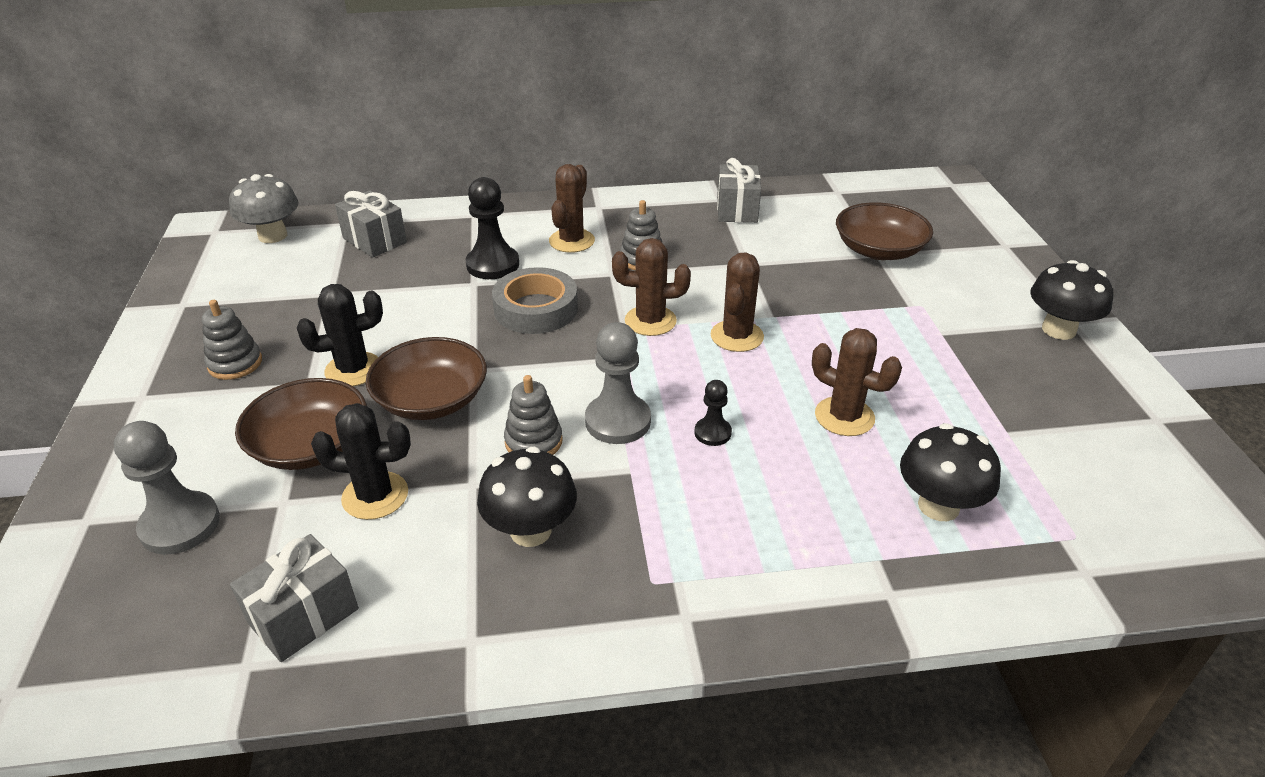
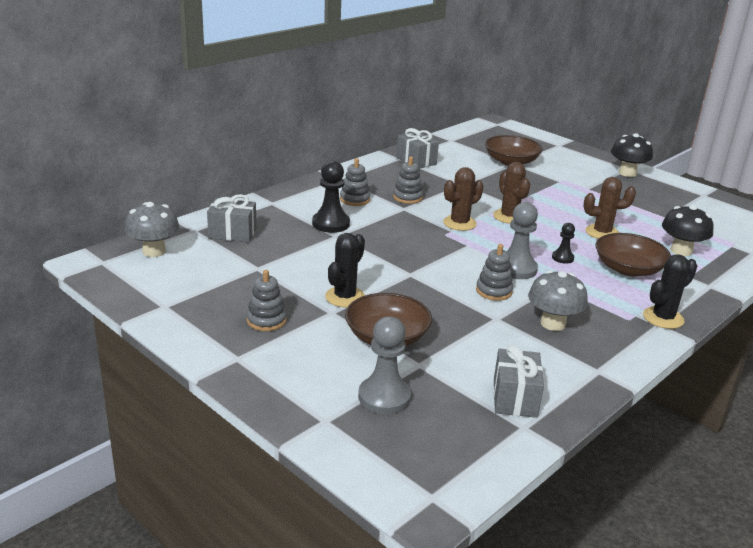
camera: 40 degrees left, 10 degrees down
(375, 496) = (460, 342): black cactus -> black cactus (663, 318)
(431, 399) = (413, 294): brown bowl -> brown bowl (628, 269)
(530, 530) = (553, 323): black mushroom -> grey mushroom
(536, 309) = (393, 236): grey tape -> none
(571, 241) = (354, 199): brown cactus -> grey stacking toy

